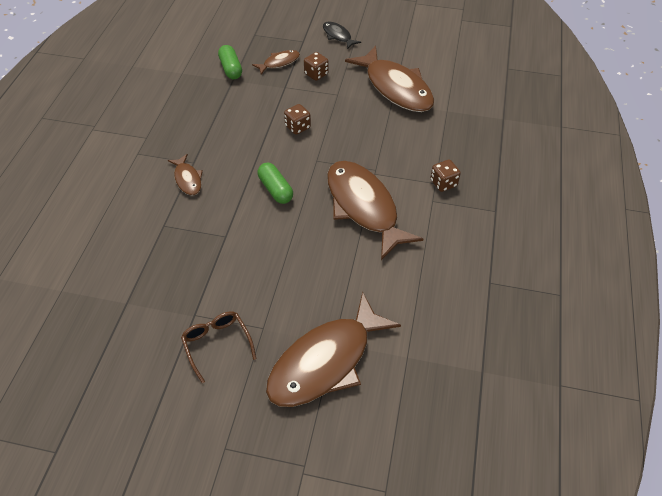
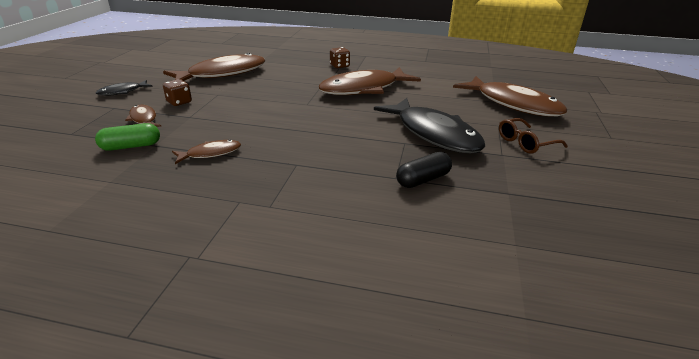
camera: 90 degrees left, 20 degrees down
(157, 243) = (423, 180): none -> black capsule
(187, 179) = (324, 166): brown fish -> brown fish (211, 153)
(242, 262) = (434, 134): none -> black fish
(275, 189) = (343, 120): green capsule -> none
(297, 127) = (258, 111): brown dice -> none

